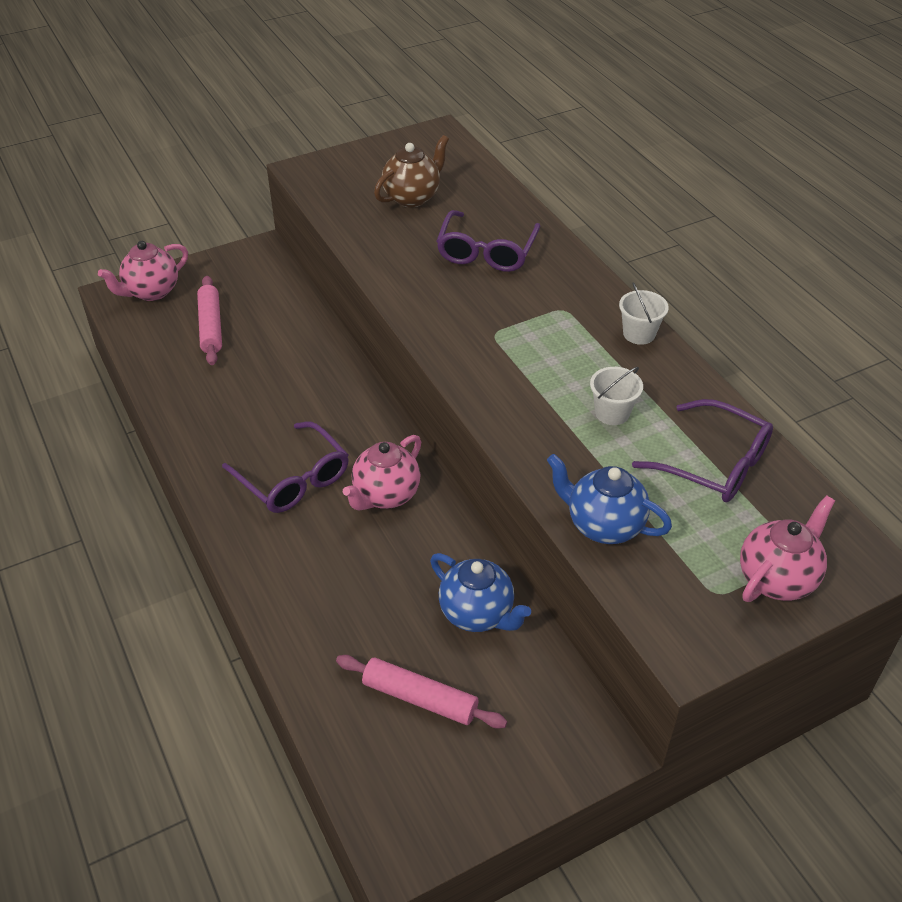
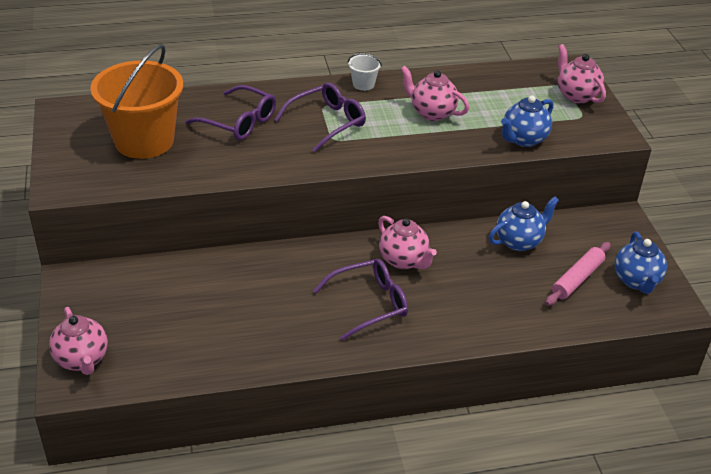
camera: 75 degrees left, 5 degrees down
(211, 327) = (160, 325): pink rolling pin -> none
(412, 197) = (144, 141): brown teapot -> orange bucket
(445, 782) = (636, 281): none -> blue teapot
(612, 413) = (432, 113): white bucket -> pink teapot
(713, 463) = (487, 90): purple glasses -> purple glasses (326, 123)

